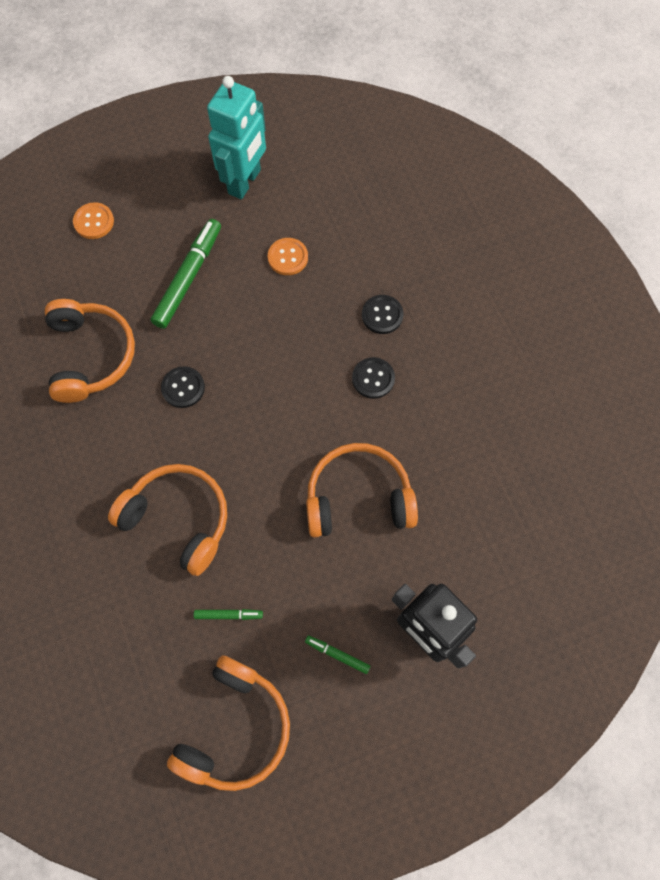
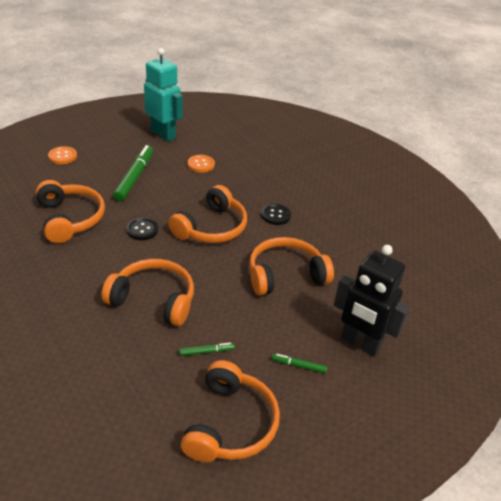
camera: 15 degrees left, 30 degrees down
(245, 182) = (163, 134): turquoise robot -> turquoise robot turned 60 degrees counterclockwise
(277, 394) = (211, 227): none -> orange headphones
(382, 315) = (271, 186): black button -> none

